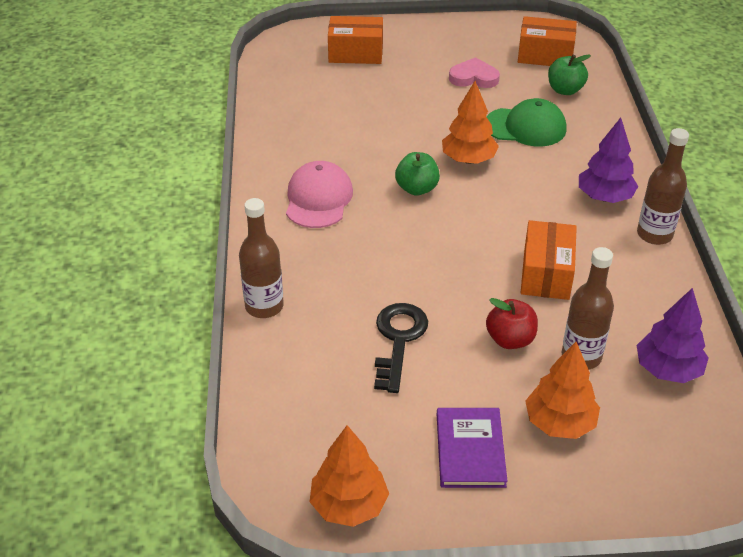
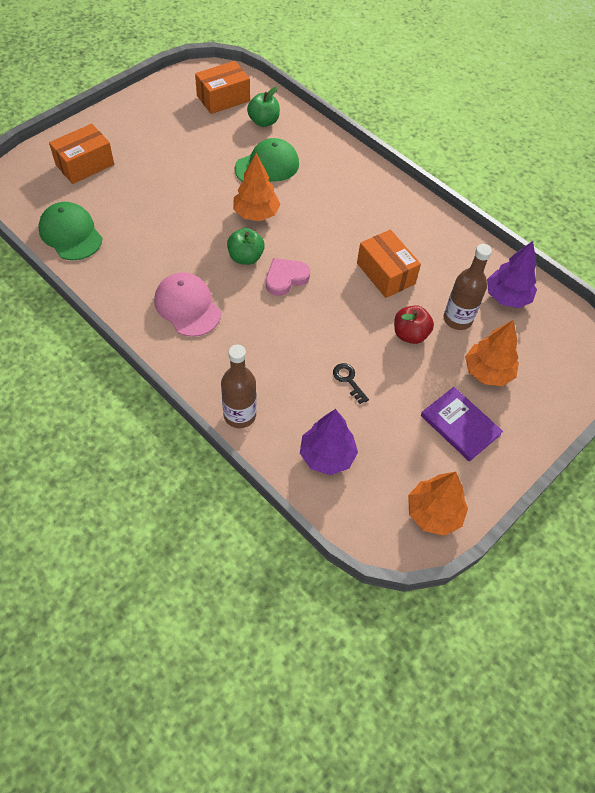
camera: 45 degrees left, 15 degrees up
(285, 97) = (70, 234): none -> green cap
(398, 340) = (348, 380): black key -> black key, size x0.54
(474, 77) = (193, 142): pink heart -> pink heart (285, 278)
(604, 197) = (365, 195): purple tree -> purple tree (327, 455)
(654, 234) = (417, 206): brown bottle -> none

